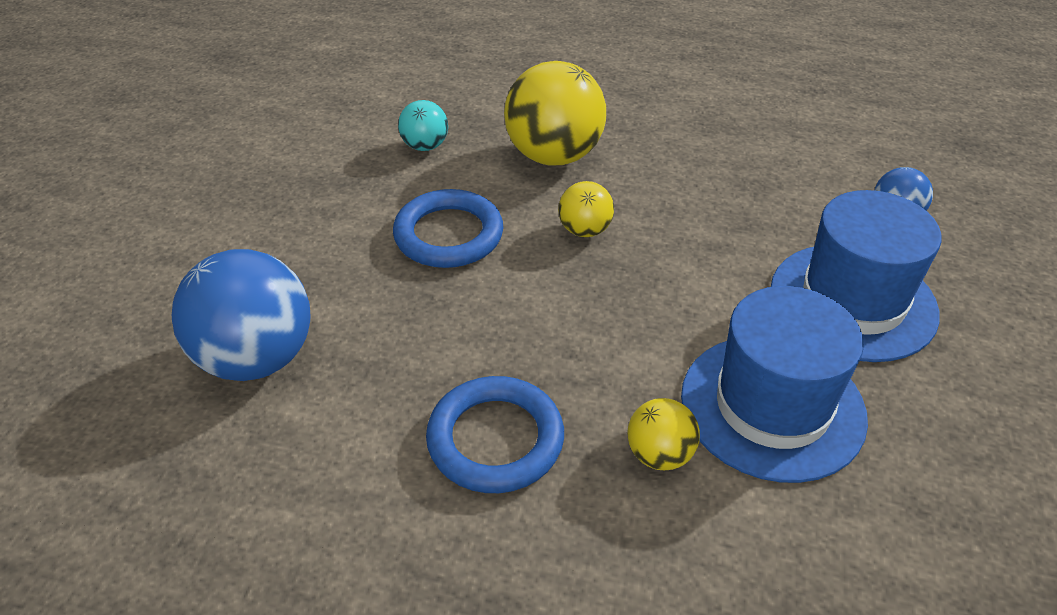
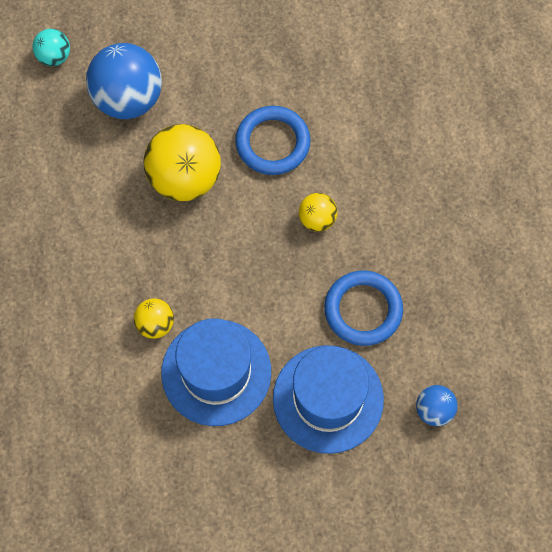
camera: 65 degrees right, 25 degrees up
(425, 146) = (355, 84): turquoise ball -> turquoise ball (54, 56)
(495, 439) = (129, 241): blue ring -> blue ring (363, 310)
(554, 156) = (387, 169): yellow ball -> yellow ball (184, 178)

